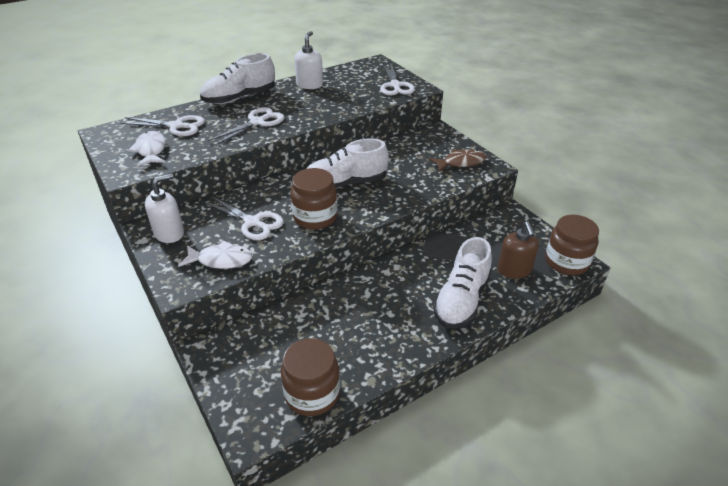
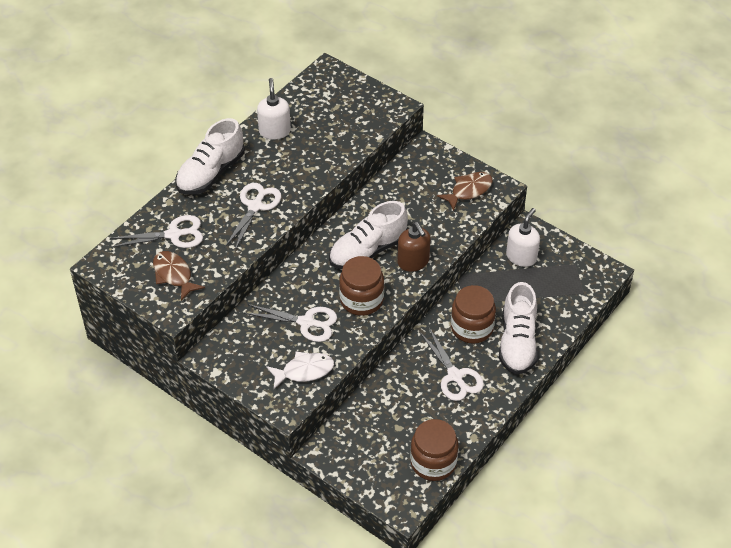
camera: 20 degrees left, 10 degrees up
(151, 150) = (174, 275): white fish -> brown fish
(169, 233) = (236, 357): white soap dispenser -> white soap dispenser (521, 257)
(395, 85) = (369, 108): white scissors -> white scissors (455, 376)
(514, 270) = (552, 297): brown soap dispenser -> brown soap dispenser (413, 262)
(566, 262) = (595, 275): brown jar -> brown jar (472, 328)

